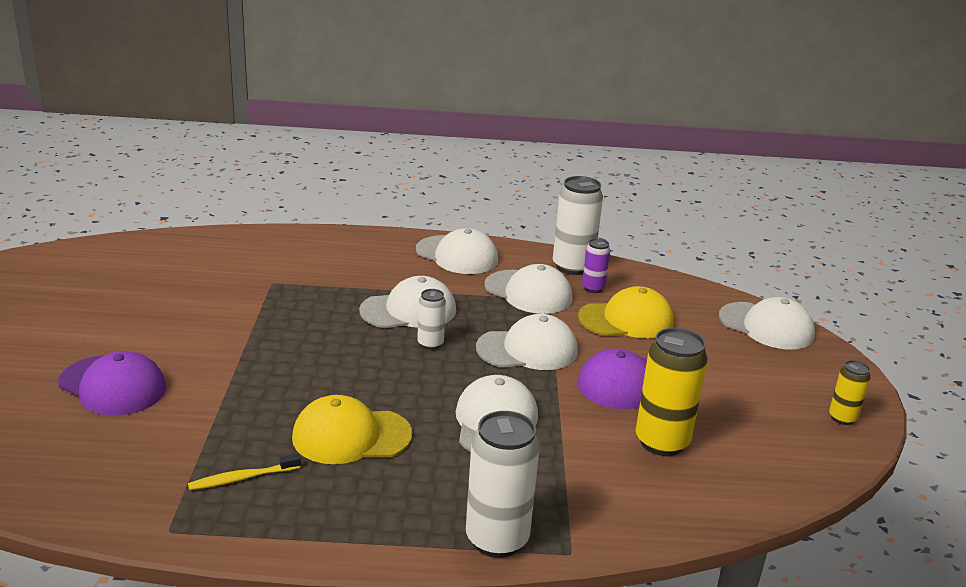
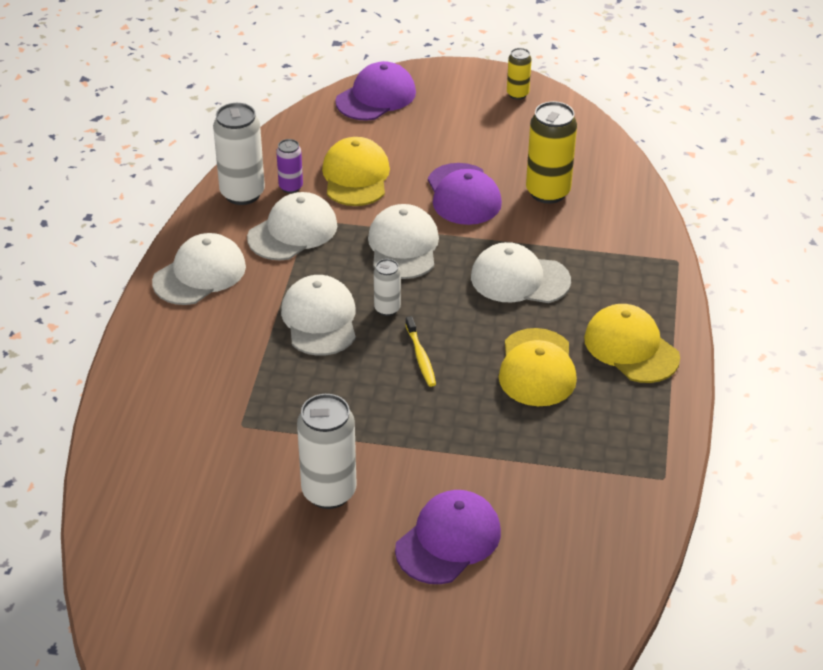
camera: 80 degrees left, 15 degrees up
(242, 478) = (596, 436): yellow toothbrush -> yellow toothbrush (421, 357)
(392, 507) = (631, 348): none -> yellow cap
(497, 539) = (665, 295): white can -> white can (329, 492)
(766, 326) = (376, 97): white cap -> purple cap

